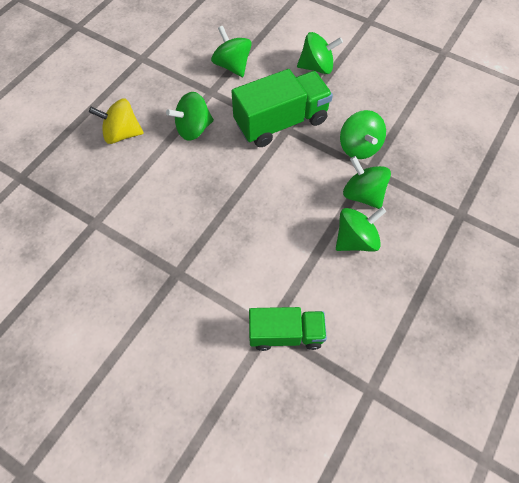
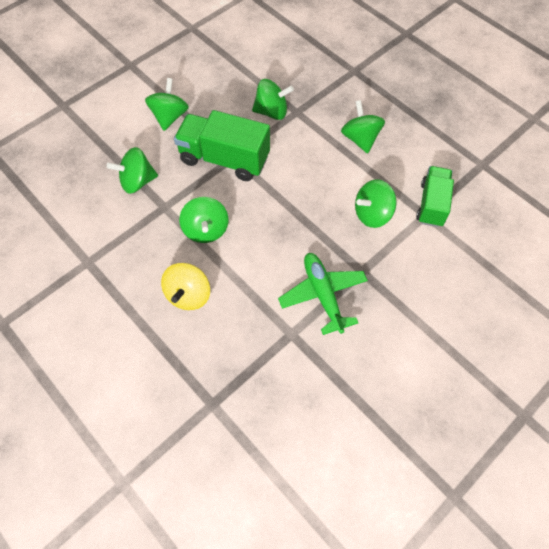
camera: 75 degrees left, 0 degrees up
(141, 241) = (323, 295): none -> green plane
(281, 122) = (224, 159): green truck -> green truck turned 60 degrees counterclockwise
(363, 194) = (319, 123): green spinning top -> green spinning top (372, 214)

